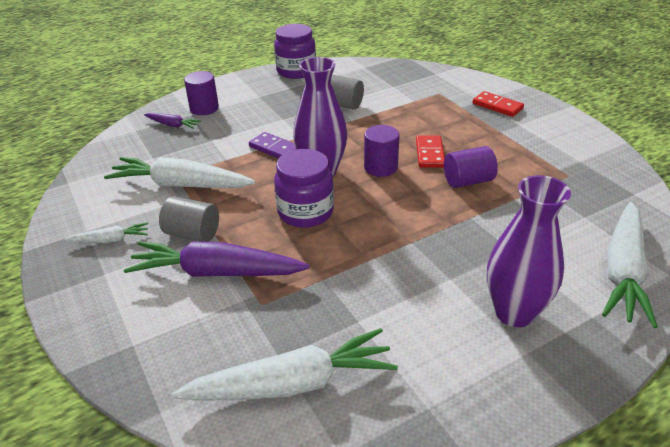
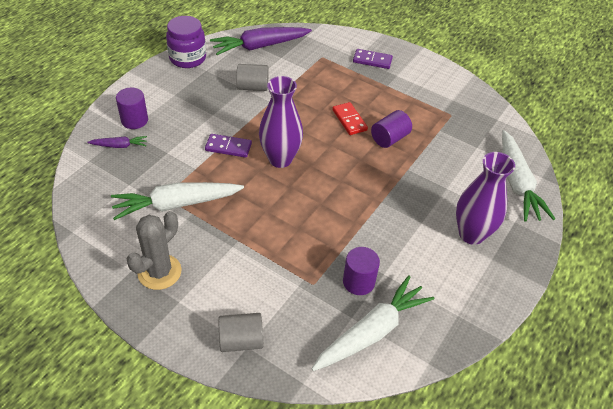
camera: 30 degrees left, 10 degrees up
(111, 240) = (159, 272): white carrot -> grey cactus
(192, 234) = (221, 245): grey cylinder -> grey cylinder (241, 341)
(216, 272) = (264, 271): purple carrot -> purple carrot (260, 46)
(305, 212) = (293, 200): purple jar -> none
(380, 167) = (322, 143): purple cylinder -> purple cylinder (358, 282)
(497, 106) = (372, 60): red domino -> purple domino

